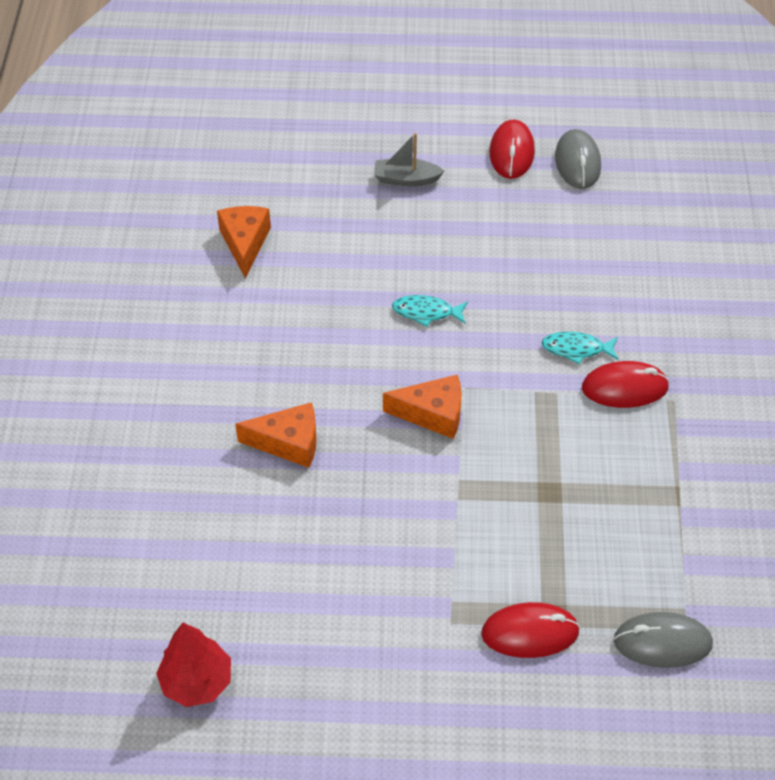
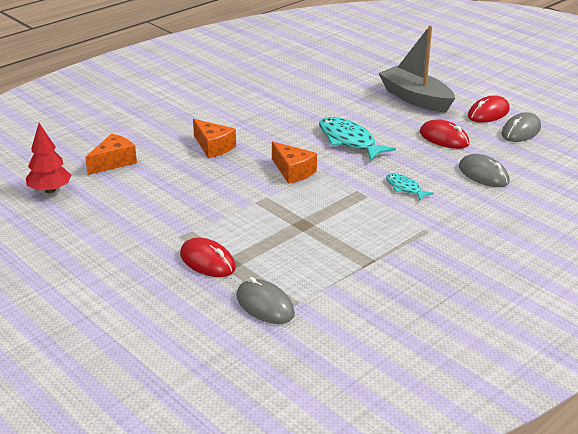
camera: 45 degrees right, 20 degrees down
(245, 243) = (303, 85): orange cheese -> orange cheese (113, 162)
(406, 179) = (415, 98): grey boat -> grey boat, size x1.96
(426, 312) = (349, 141): turquoise fish -> turquoise fish, size x1.84
(623, 266) = (483, 174): none -> grey mouse
(624, 388) = (407, 213): red mouse -> red mouse (444, 138)

